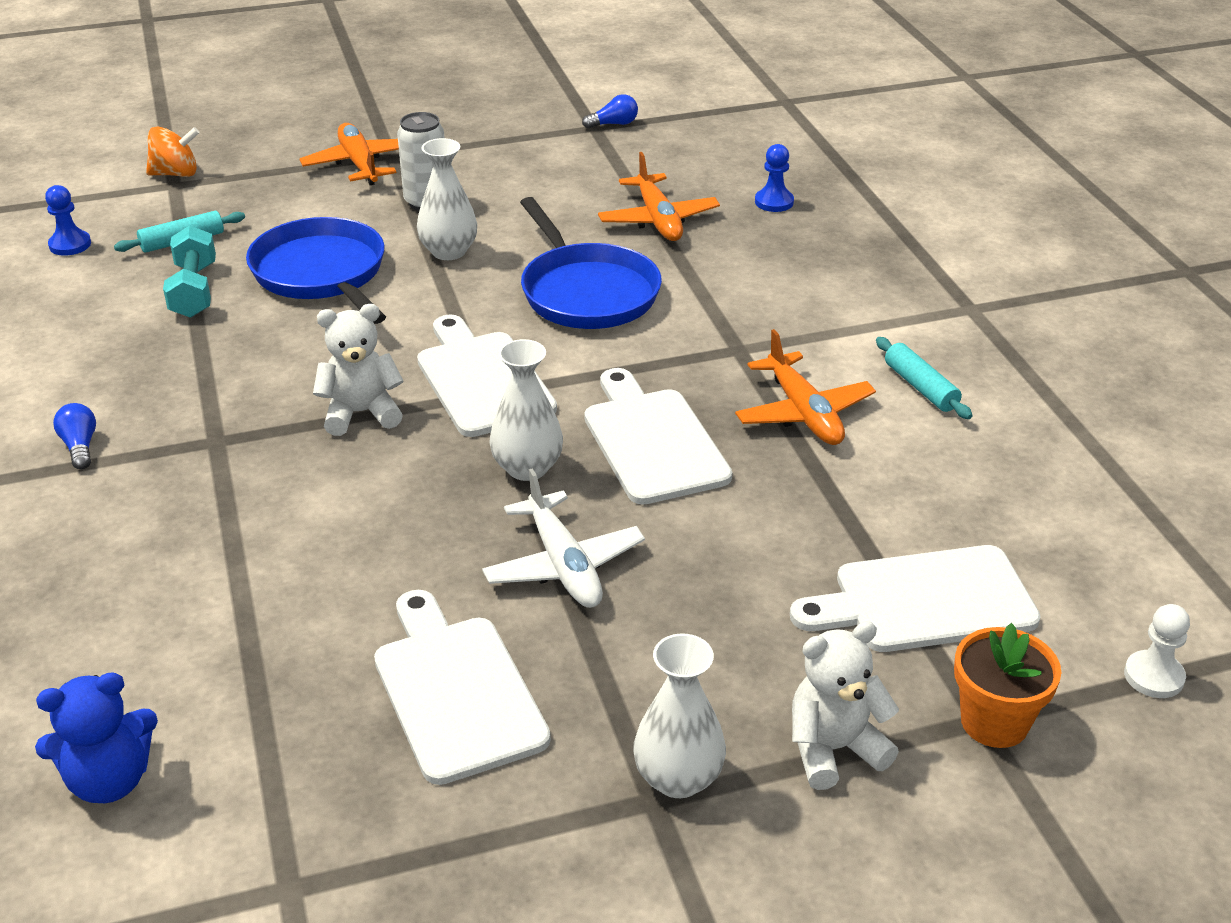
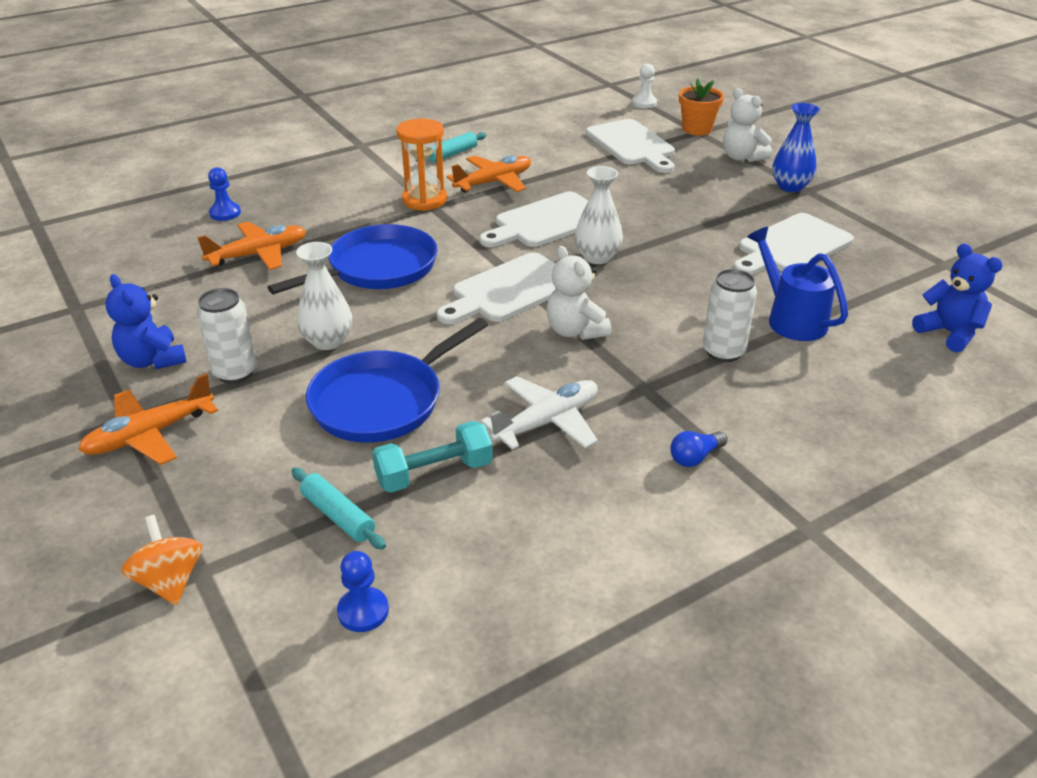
camera: 105 degrees left, 0 degrees up
(236, 522) = (723, 352): none -> white can
(263, 612) = (790, 318): none -> blue watering can
(475, 164) = (153, 360): none -> blue teddy bear
(564, 565) = (675, 232): white plane -> white plane (547, 421)
(613, 124) = (70, 299): blue light bulb -> none
(678, 778) = (790, 186): white vase -> blue vase
(762, 344) = (424, 200): none -> orange hourglass

